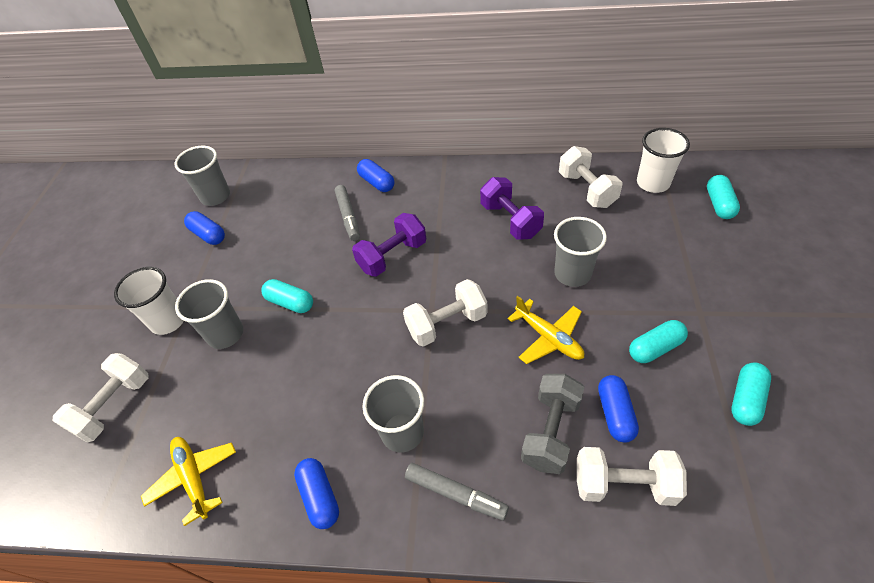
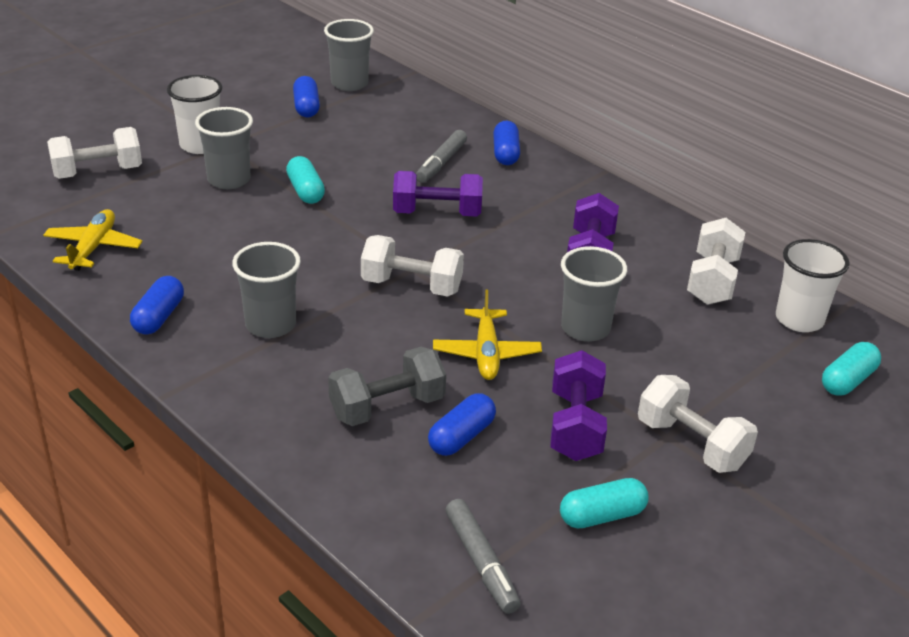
camera: 35 degrees right, 15 degrees down
(455, 493) = (254, 385): grey marker -> grey marker (481, 562)
(624, 484) = (394, 478): white dumbbell -> white dumbbell (691, 444)
(655, 348) = (575, 426): turquoise capsule -> purple dumbbell

